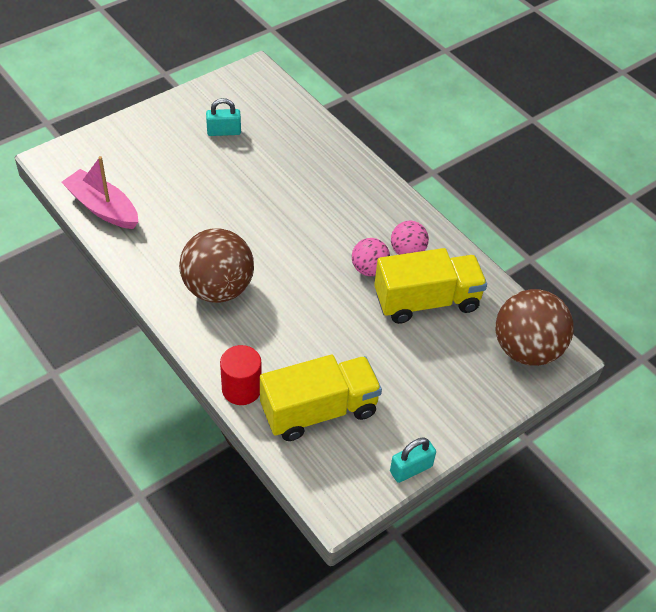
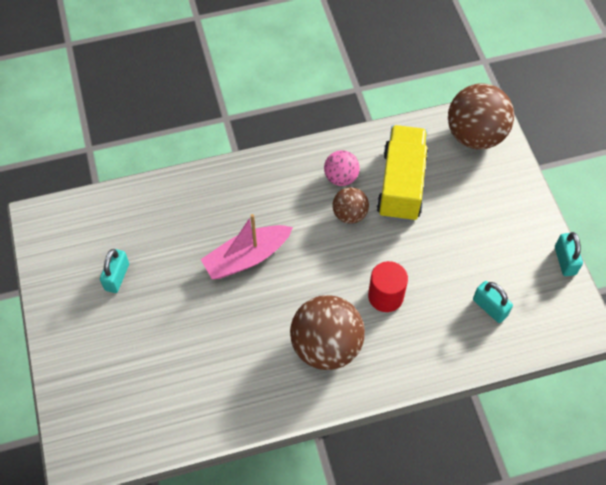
camera: 65 degrees left, 10 degrees up
(102, 208) = (175, 424): pink boat -> pink boat (247, 257)
(241, 389) = (448, 361): red cylinder -> red cylinder (385, 296)
(319, 410) = (490, 307): yellow truck -> turquoise padlock
(369, 269) = (349, 214): pink ball -> brown ball

